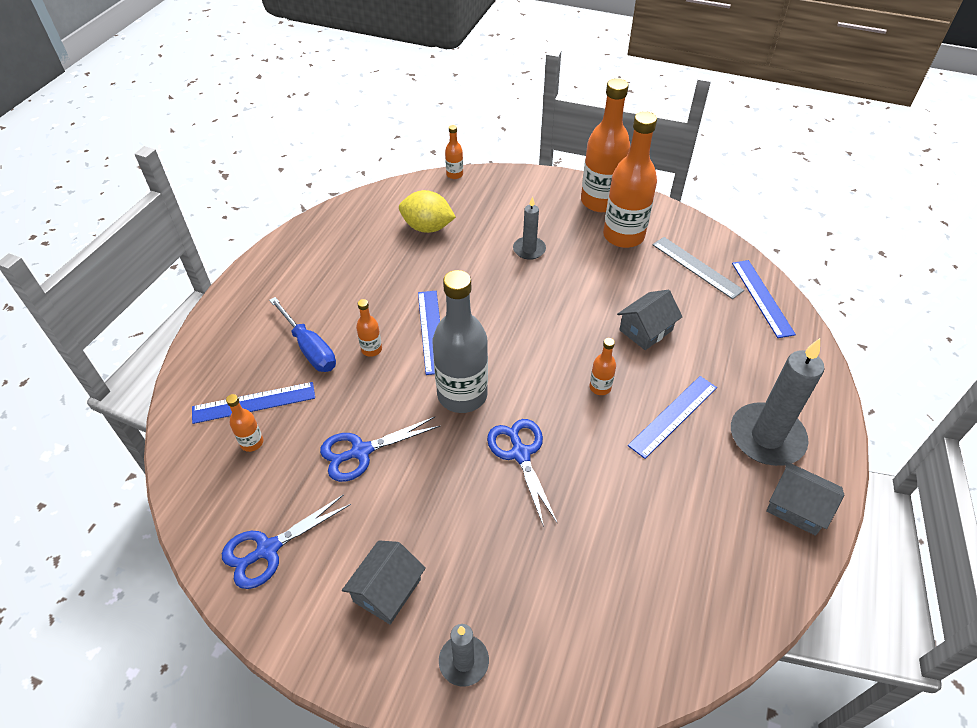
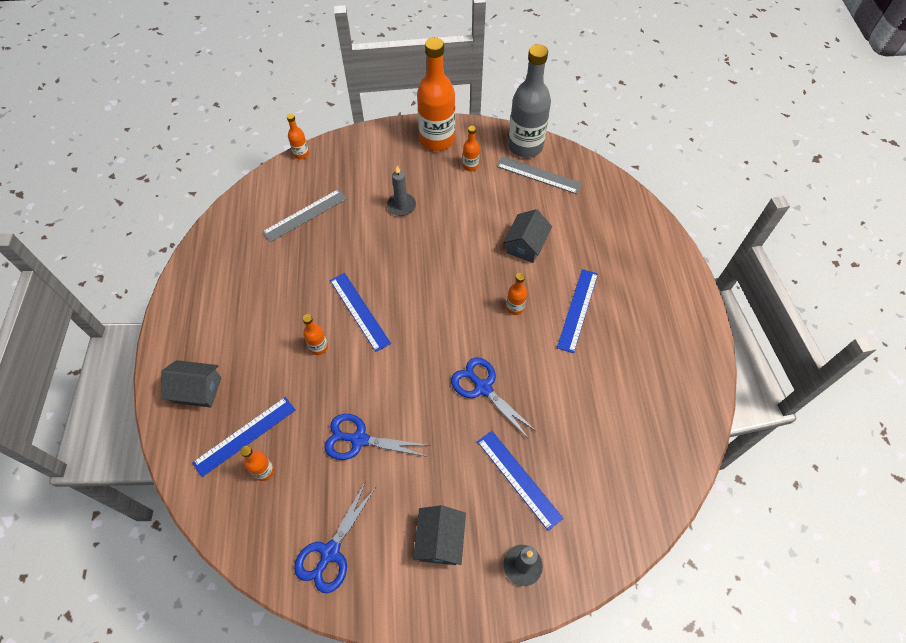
camera: 25 degrees left, 10 degrees up
(309, 348) = (264, 367): blue screwdriver -> none
(361, 451) = (359, 439): blue scissors -> blue scissors turned 60 degrees clockwise
(427, 227) = (305, 215): yellow lemon -> grey ruler
(462, 395) = (414, 357): grey bottle -> grey bottle (525, 146)
(623, 236) = (470, 166): orange bottle -> orange bottle, size x0.44
(762, 297) = (597, 184): blue ruler -> blue ruler (518, 479)
(766, 437) = (648, 300): grey candle -> none
(796, 507) = (689, 346): grey house -> grey house (197, 390)

